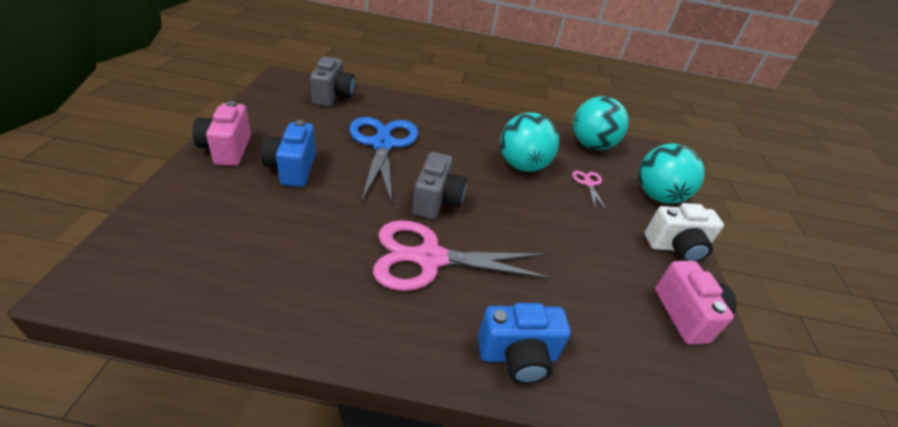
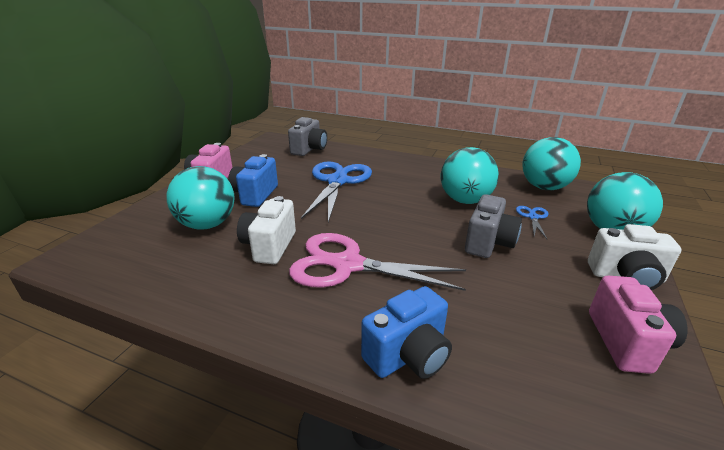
camera: 20 degrees right, 10 degrees down
(250, 216) = (207, 224): none -> turquoise ball
(337, 241) = (269, 246): none -> white camera
(436, 201) = (370, 223): grey camera -> grey camera (488, 243)
(517, 356) = (408, 355): blue camera -> blue camera turned 45 degrees counterclockwise
(588, 183) = (532, 217): pink scissors -> blue scissors

